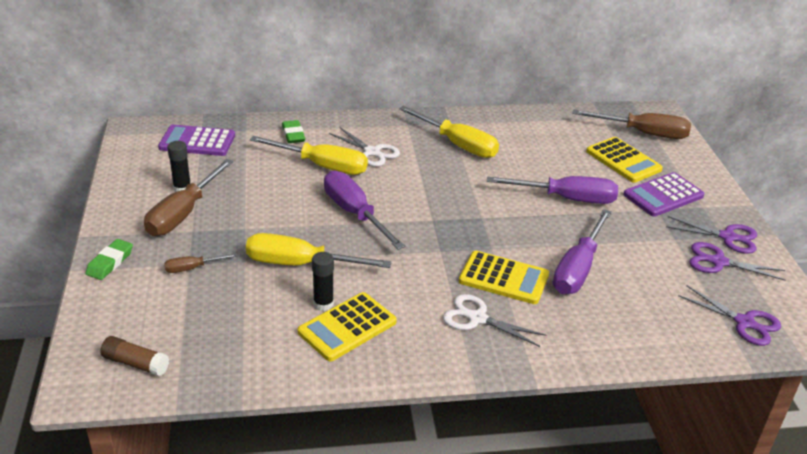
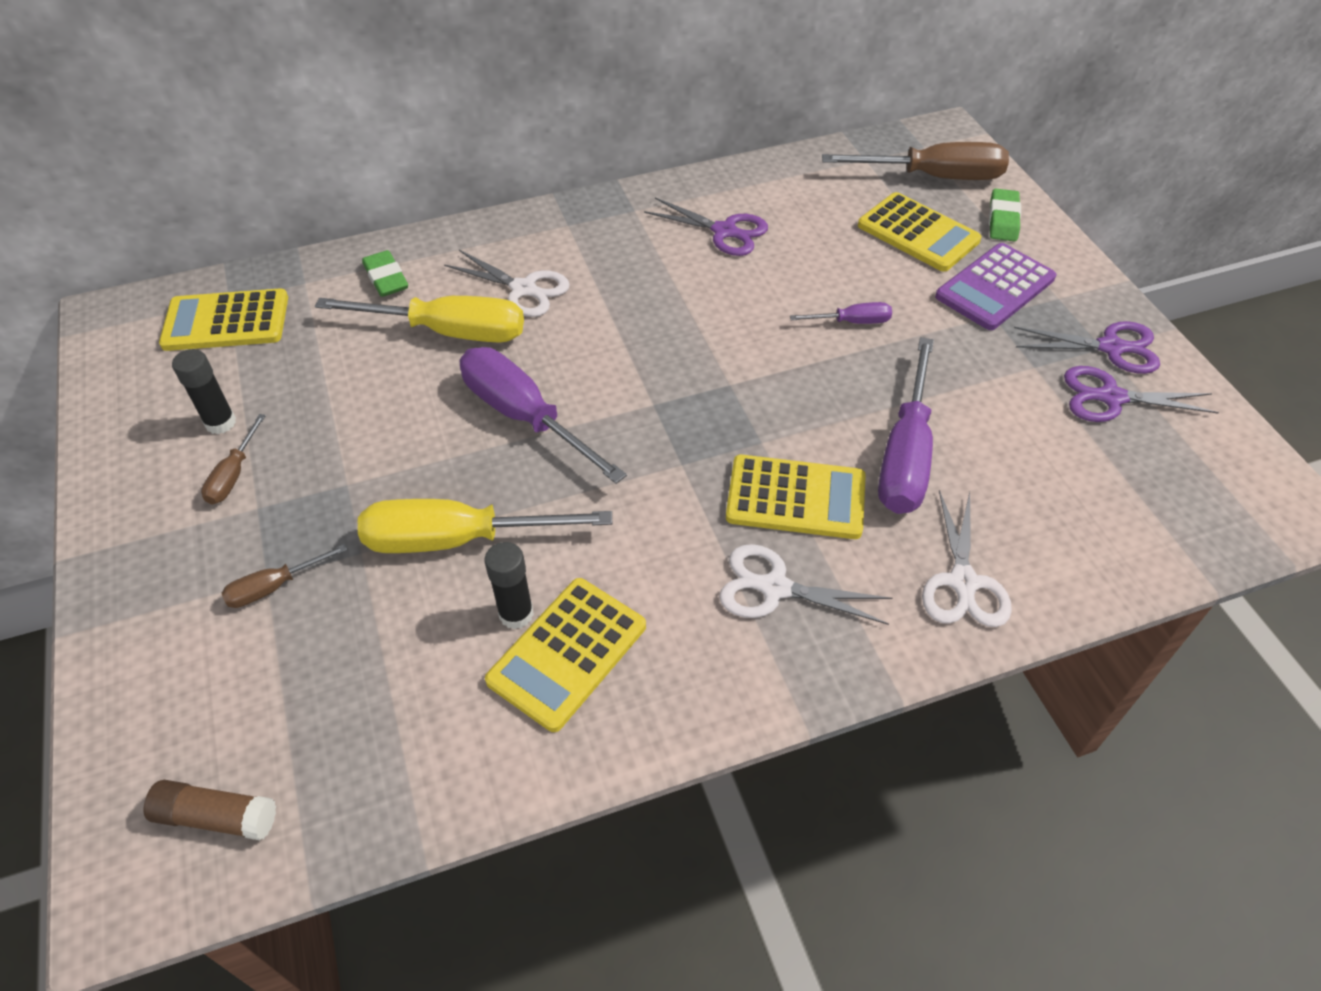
camera: 10 degrees left, 15 degrees up
(110, 262) = (124, 606): green eraser -> green eraser (1003, 219)
(183, 213) = (233, 475): brown screwdriver -> brown screwdriver, size x0.49
(197, 142) = (226, 321): purple calculator -> yellow calculator
(458, 144) = (657, 249): yellow screwdriver -> none
(566, 199) = (852, 322): purple screwdriver -> purple screwdriver, size x0.49
(592, 336) = (963, 582): none -> white scissors
(744, 322) = (1181, 505): purple scissors -> purple scissors (724, 231)

